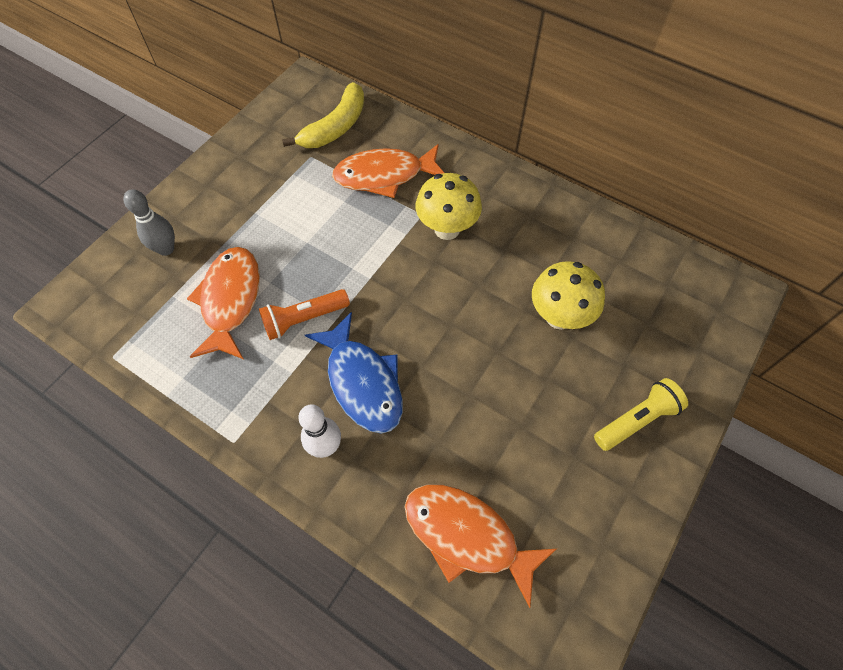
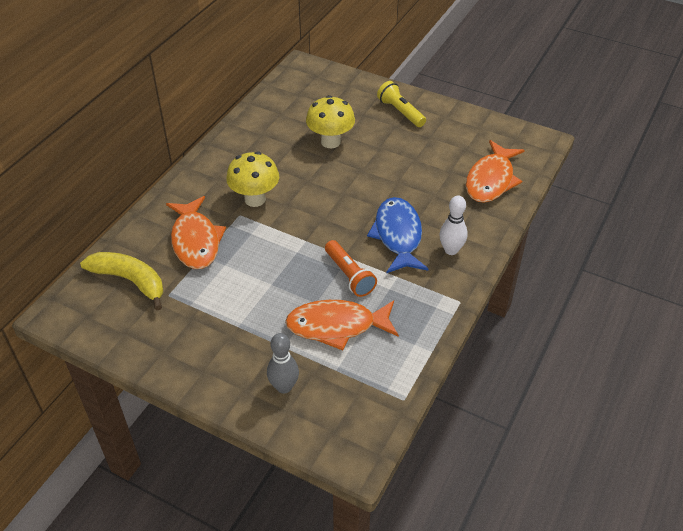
camera: 95 degrees left, 15 degrees down
(362, 382) = (398, 236): blue fish -> blue fish turned 60 degrees counterclockwise

